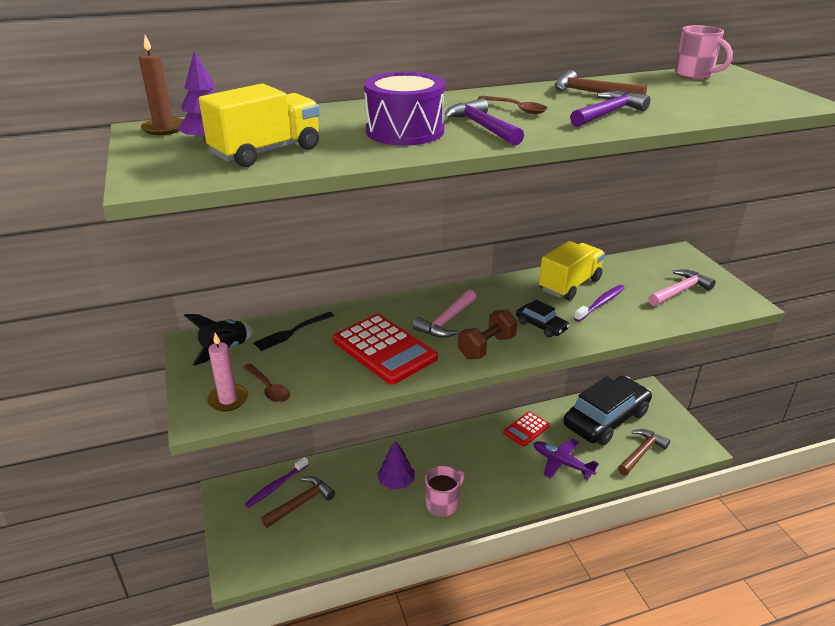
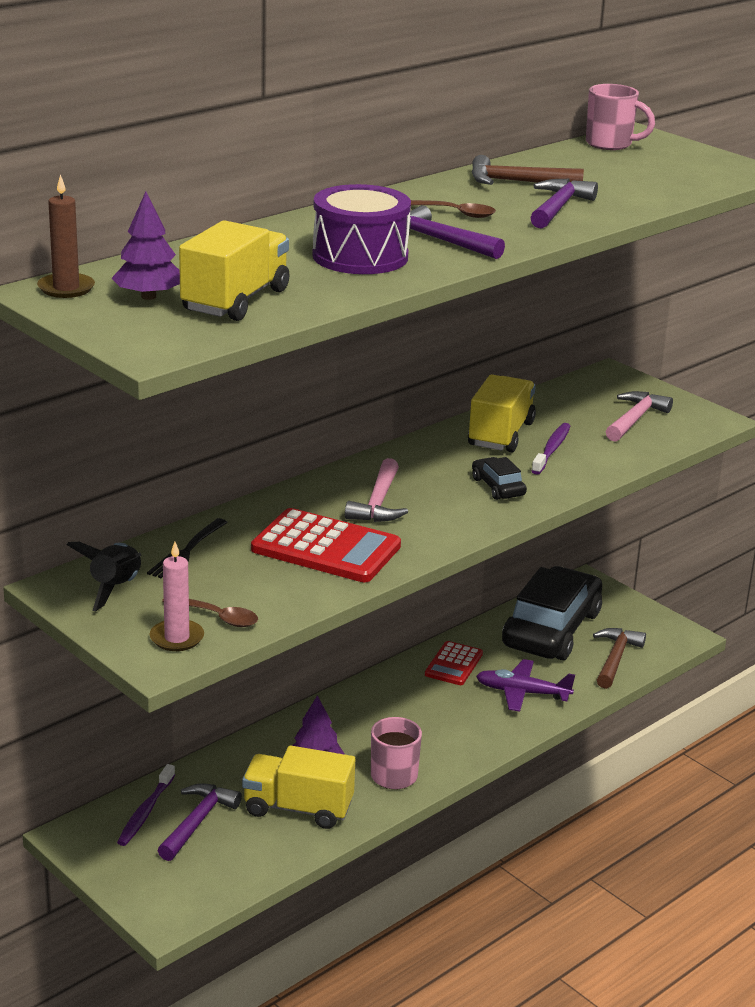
camera: 25 degrees left, 5 degrees down
(301, 503) = (197, 822): brown hammer -> purple hammer
(367, 511) = (298, 808): none -> yellow truck
(486, 347) = (449, 522): brown dumbbell -> none
(541, 326) = (498, 487): black car -> black car turned 135 degrees counterclockwise

